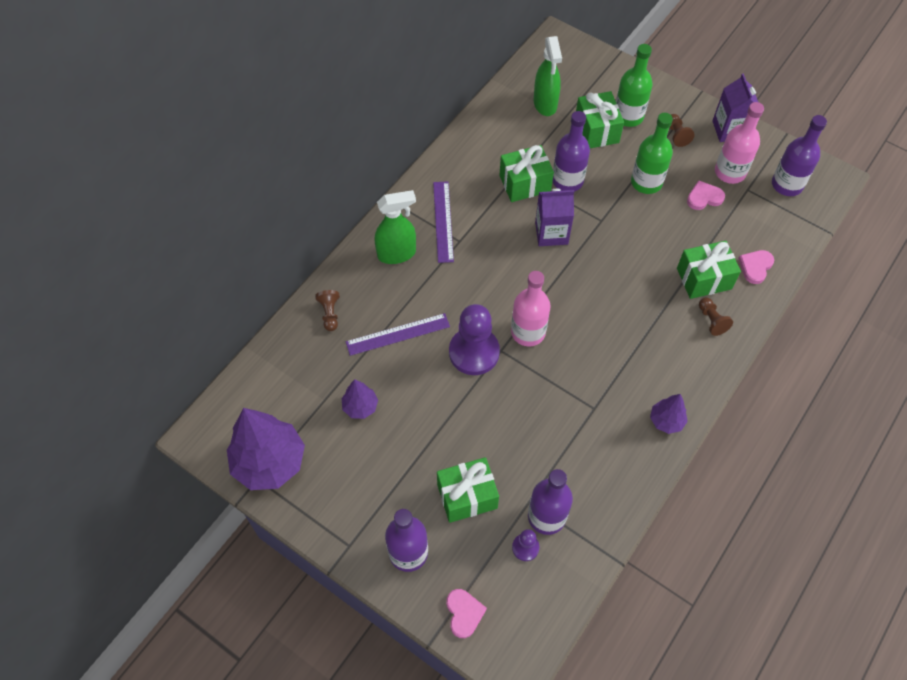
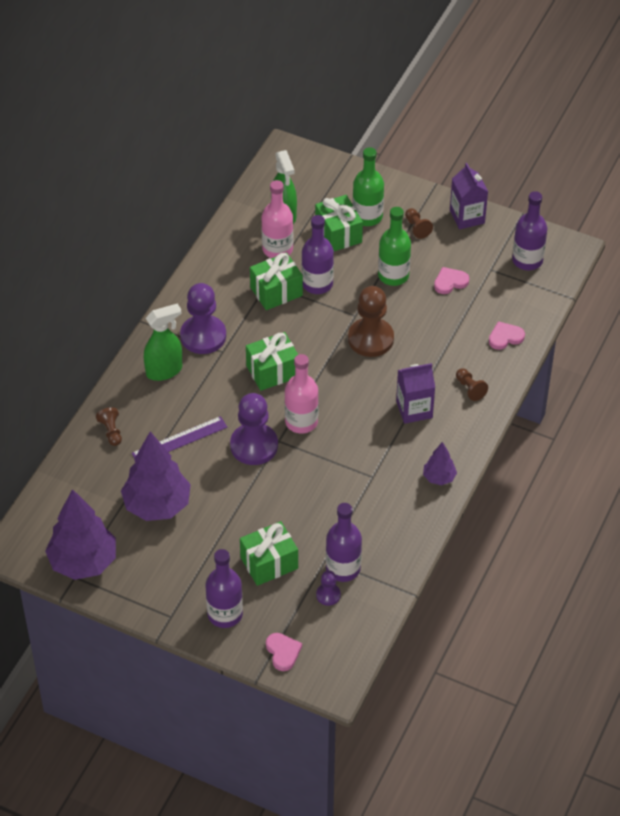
camera: 10 degrees left, 10 degrees down
(360, 407) = (157, 505): purple tree -> purple tree, size x2.03
(443, 221) = (203, 336): purple ruler -> purple pawn
(551, 233) = (309, 333): purple carton -> purple carton (414, 409)
(614, 248) = (370, 339): none -> brown pawn
(704, 278) = (458, 354): green gift -> green gift (272, 371)
(730, 172) = (472, 256): pink bottle -> pink bottle (277, 249)
(755, 267) = (505, 337): pink heart -> pink heart turned 45 degrees clockwise

